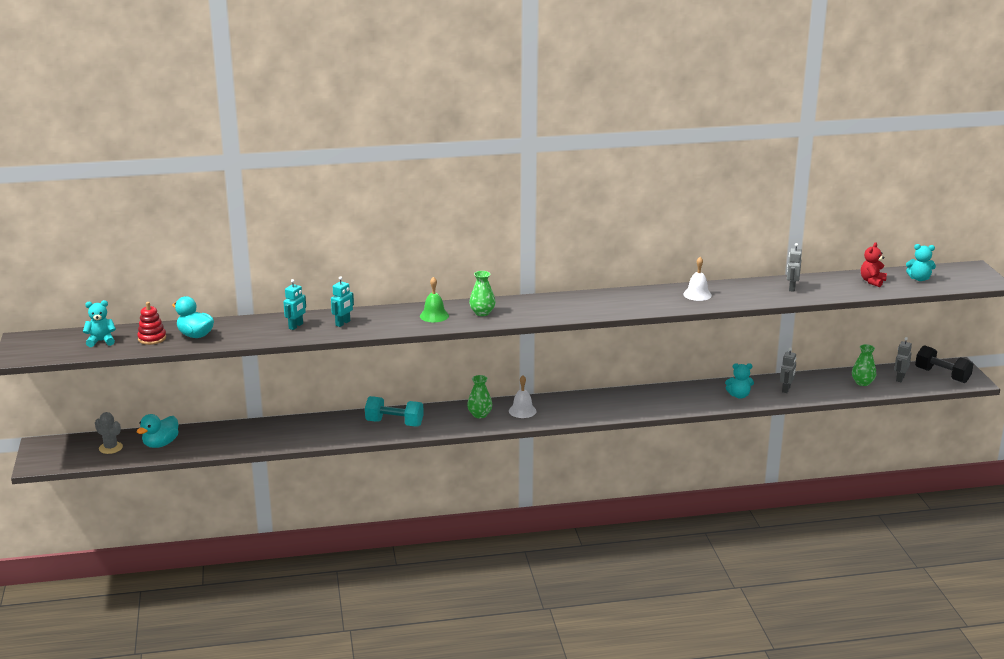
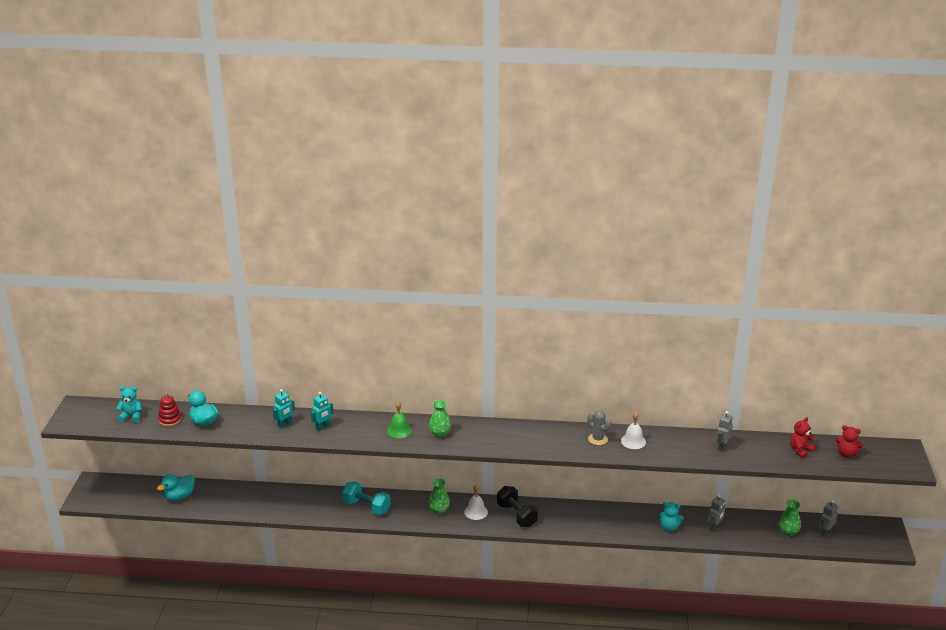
camera: 15 degrees right, 5 degrees up
(110, 448) = (141, 493): grey cactus -> grey cactus (598, 439)
(919, 279) = (846, 454): turquoise teddy bear -> red teddy bear
(942, 375) = (867, 536): black dumbbell -> black dumbbell (516, 515)

